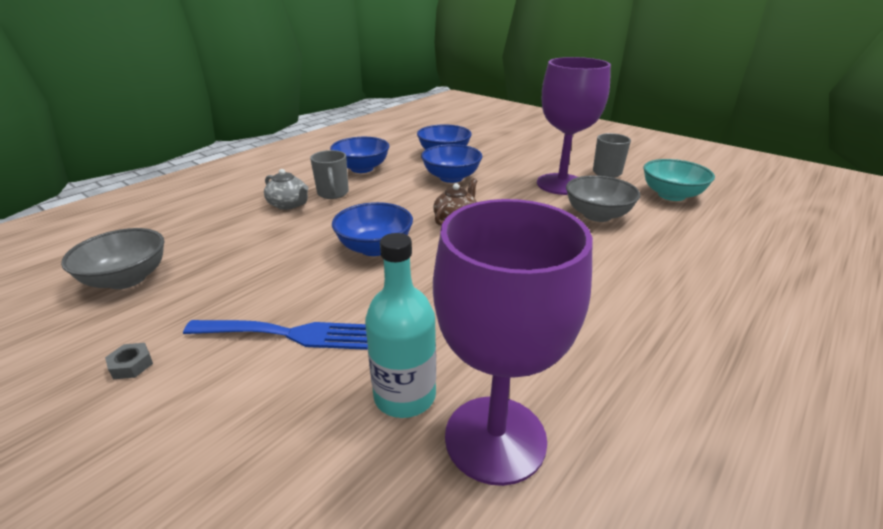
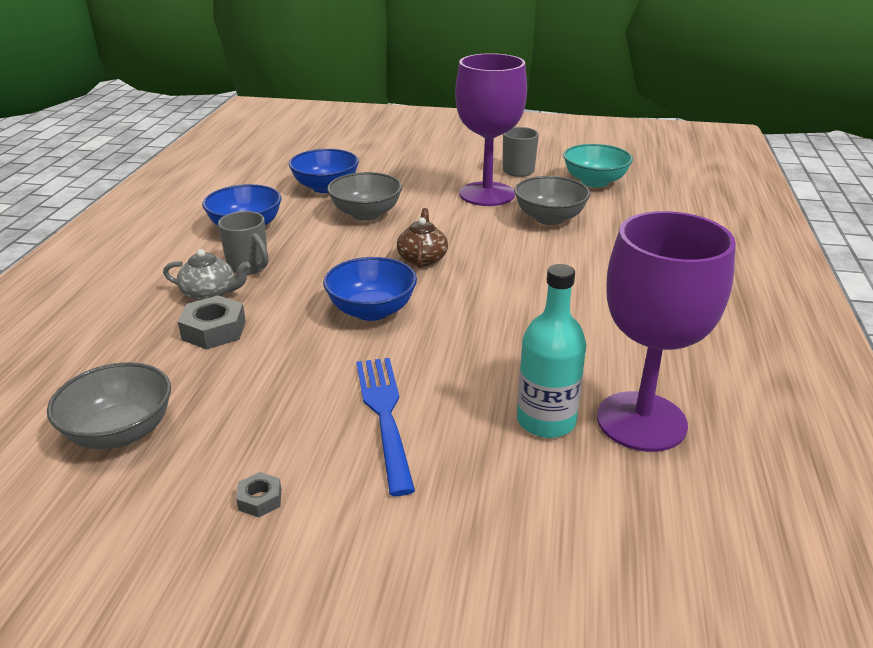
camera: 30 degrees left, 0 degrees up
(261, 229) = (214, 330): none -> grey nut
(287, 334) = (384, 415): blue fork -> blue fork turned 75 degrees counterclockwise
(451, 177) = (366, 214): blue bowl -> grey bowl

